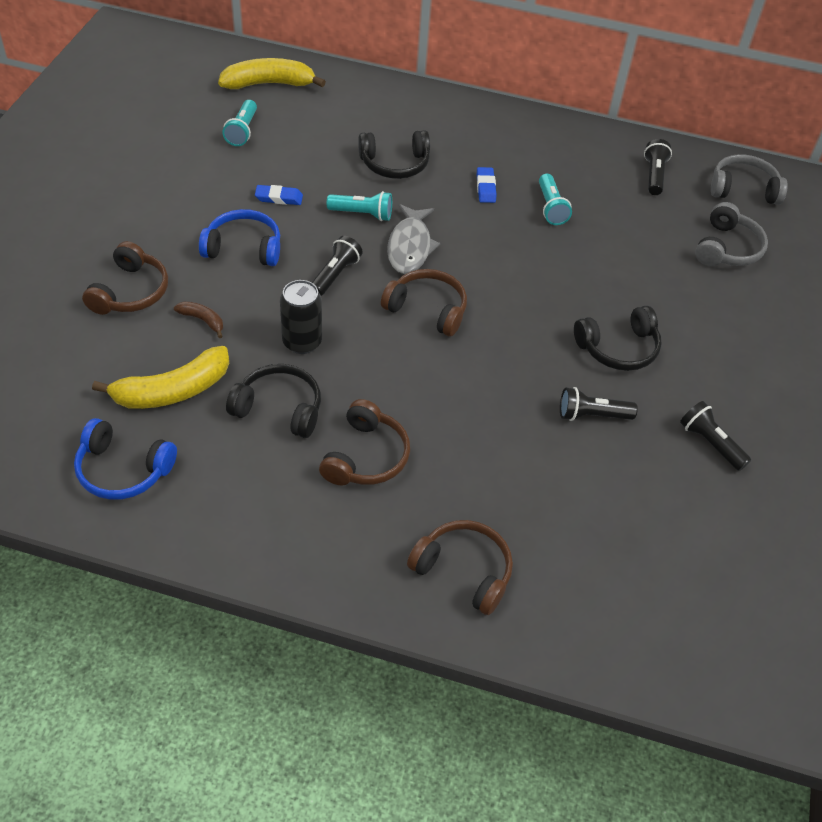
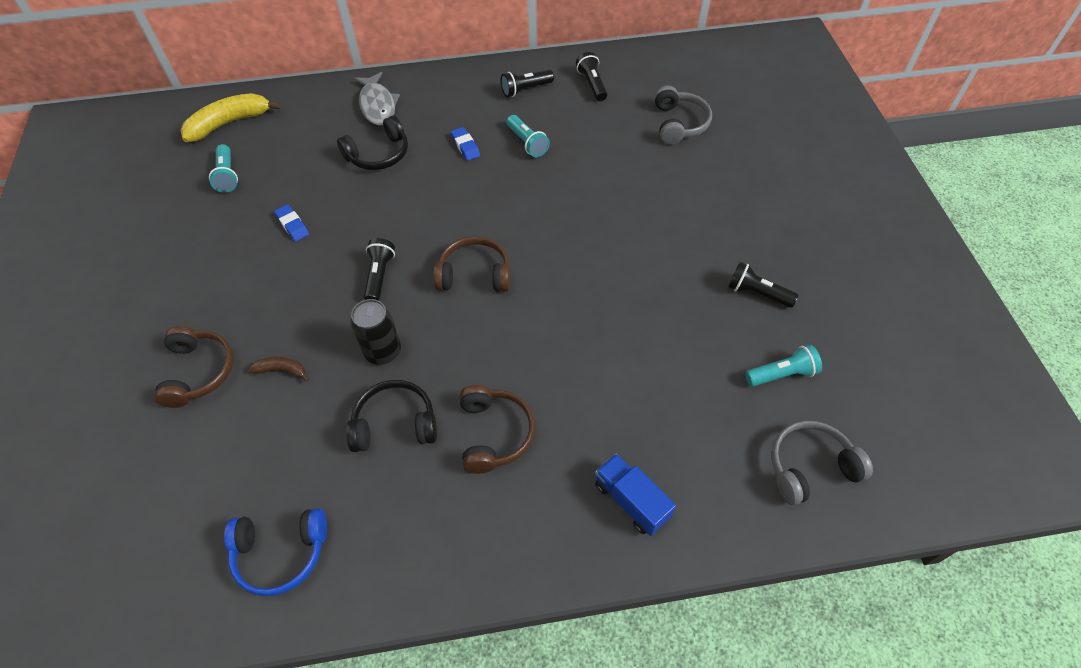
camera: 20 degrees left, 5 degrees up
(172, 391) = (288, 452): yellow banana -> none
(243, 248) = (284, 285): blue headphones -> none
(279, 198) = (292, 225): blue eraser -> blue eraser turned 75 degrees clockwise
(362, 214) = (374, 211): turquoise flashlight -> turquoise flashlight (782, 374)
(410, 247) = (430, 224): grey fish -> grey fish (378, 105)
(463, 571) = (631, 501): brown headphones -> blue truck
(592, 415) = (656, 310): black flashlight -> black flashlight (525, 89)
(618, 348) = (644, 242): black headphones -> none
(743, 189) = (664, 70): grey headphones -> grey headphones (810, 467)

